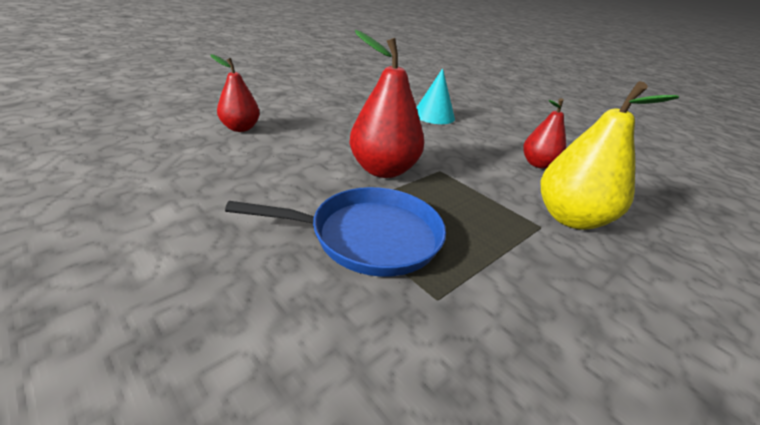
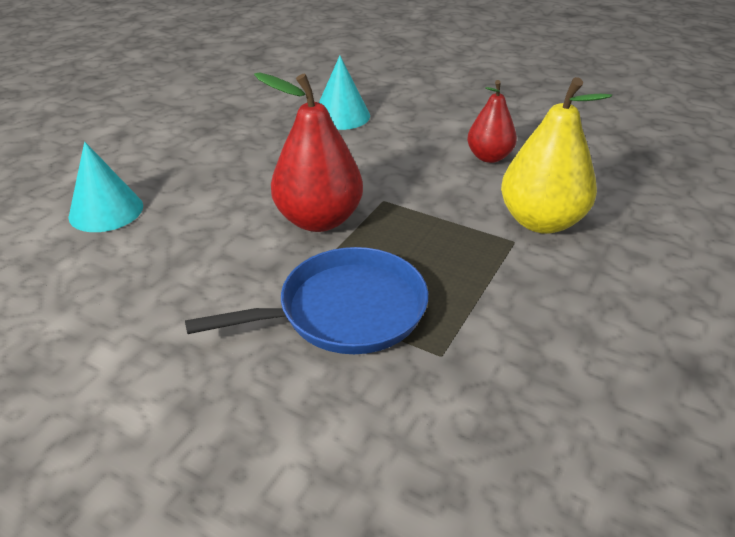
camera: 15 degrees left, 5 degrees up
(240, 128) = (106, 211): red pear -> turquoise cone

